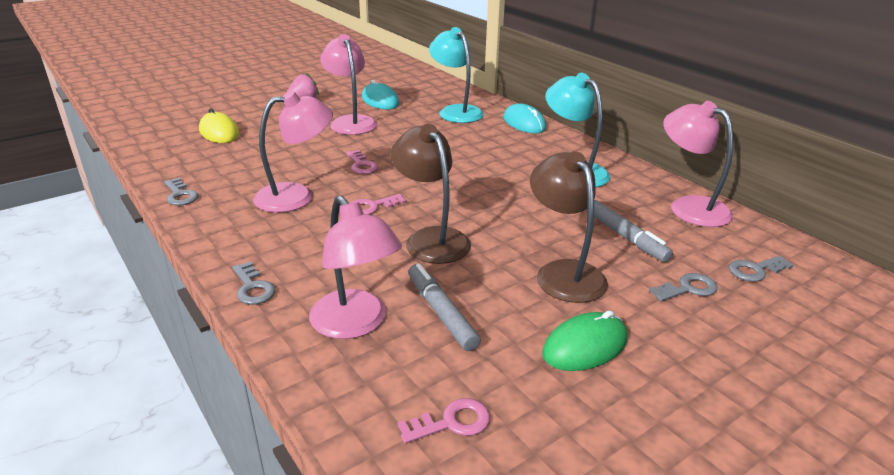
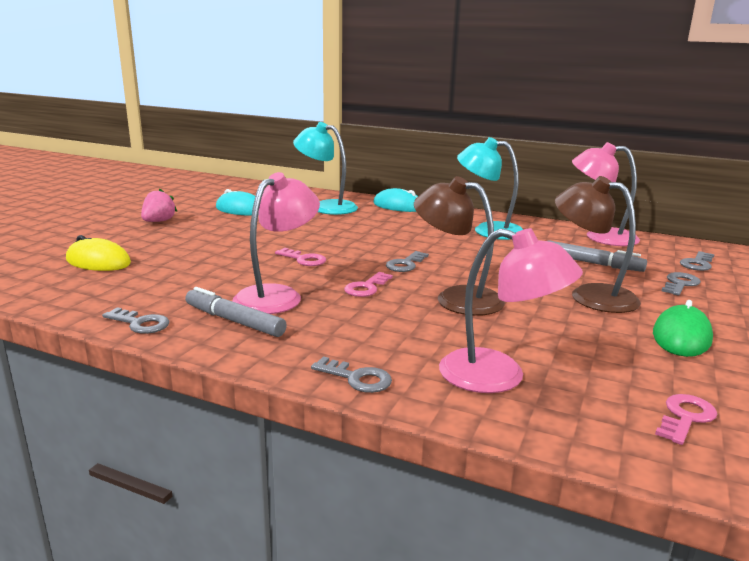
camera: 30 degrees left, 10 degrees down
(350, 122) = (237, 229): pink lamp -> none
(438, 191) = (405, 264): none -> grey key
(441, 313) = (551, 346): grey marker -> grey marker (234, 321)

